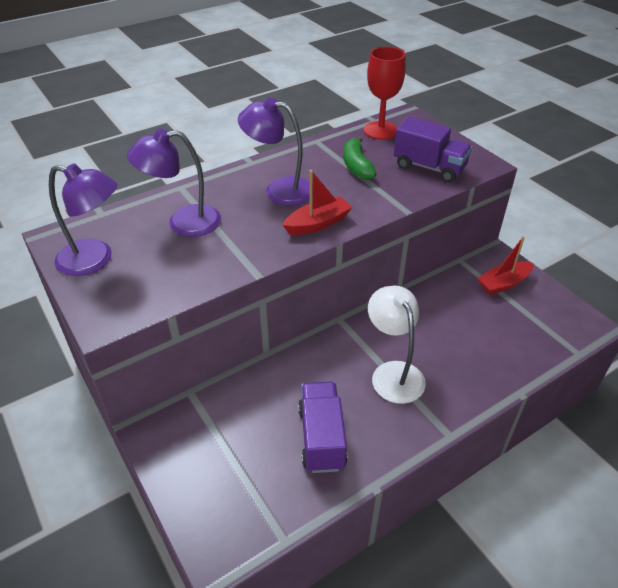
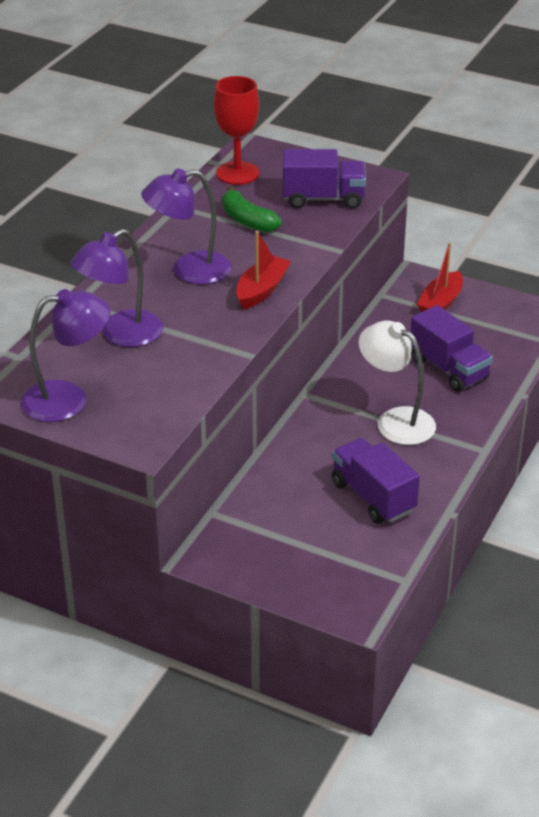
camera: 30 degrees left, 5 degrees down
(471, 344) = (448, 369): none -> purple truck

